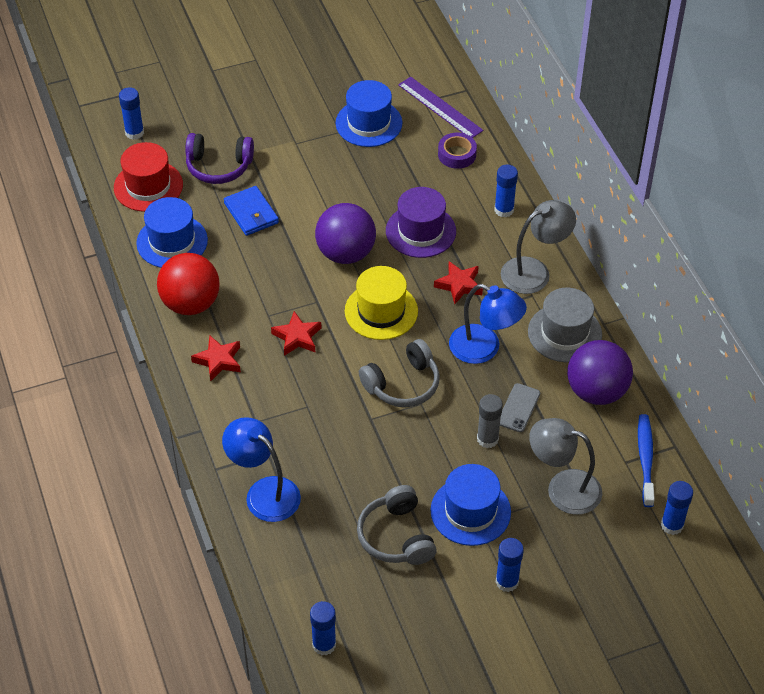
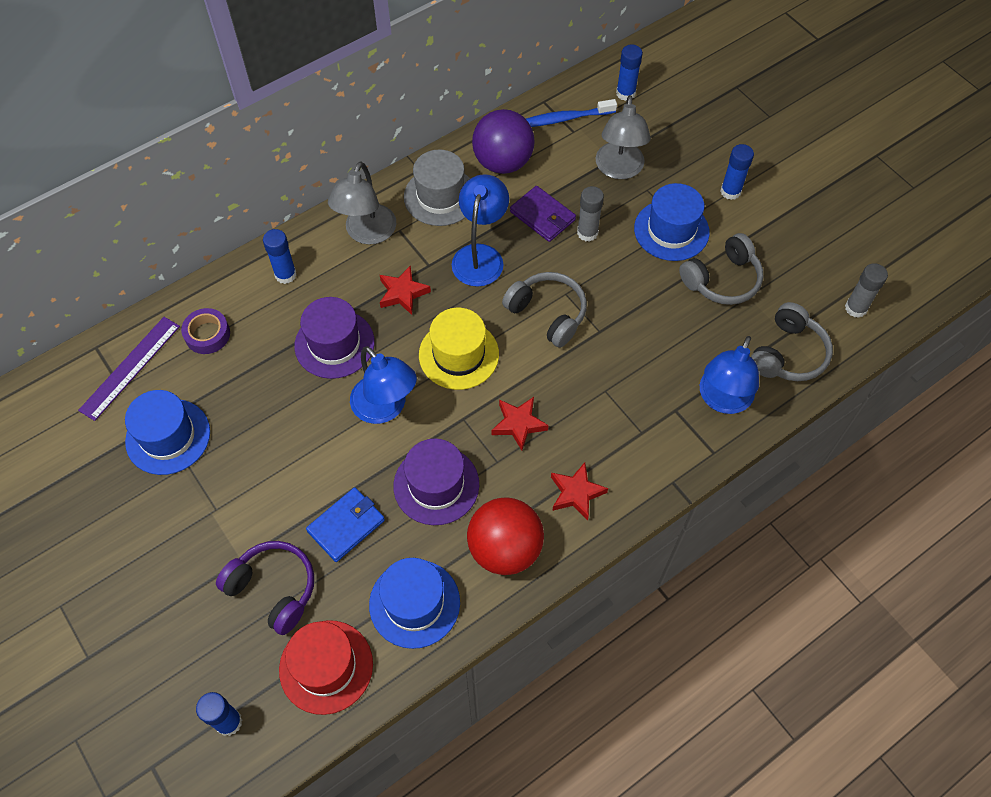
camera: 105 degrees left, 10 degrees up
(219, 166) = (273, 589): purple headphones -> purple headphones turned 45 degrees counterclockwise
(263, 272) = (436, 485): none -> purple hat
(293, 563) = (788, 354): none -> grey headphones
(324, 644) = (855, 308): blue glue stick -> grey glue stick
(345, 253) = (385, 408): purple ball -> blue lamp
(518, 408) = (542, 216): grey phone -> purple wallet
(534, 271) = (367, 233): grey lamp -> grey lamp turned 120 degrees counterclockwise

